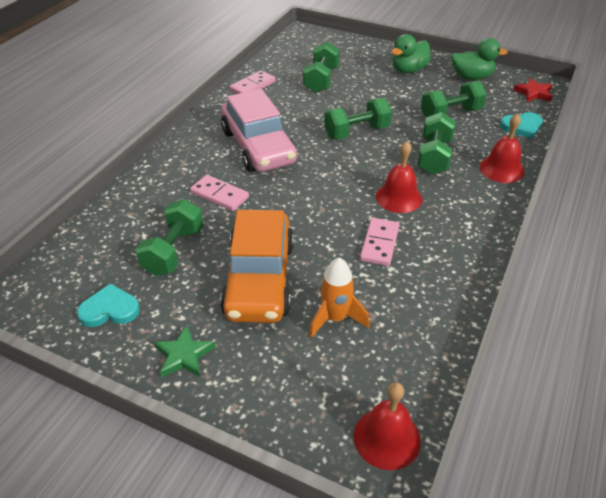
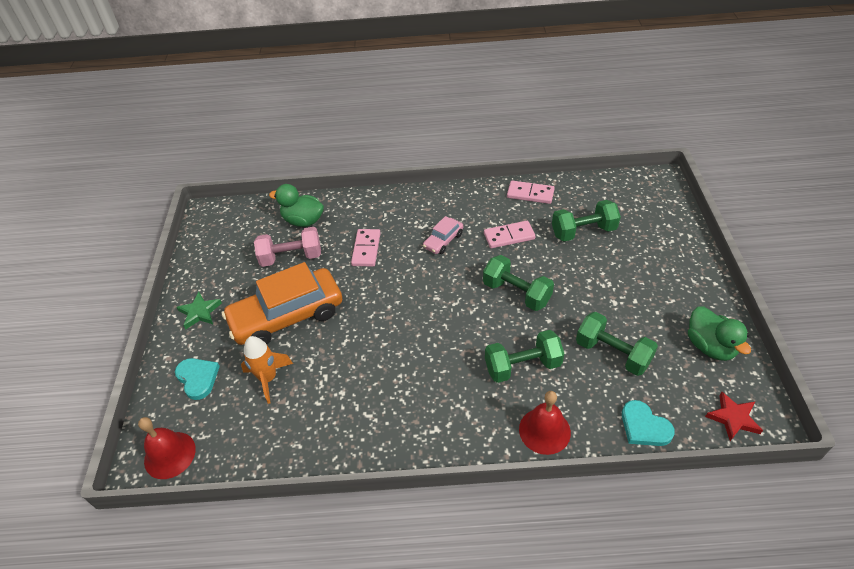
camera: 65 degrees right, 5 degrees up
(110, 309) = (223, 257): turquoise heart -> turquoise heart (198, 378)
(174, 251) = (291, 257): green dumbbell -> pink dumbbell
(258, 147) = (443, 241): pink car -> pink car, size x0.46
(379, 243) = (368, 372): pink domino -> pink domino (509, 236)
(399, 197) = (439, 362): red bell -> none
(408, 70) = (669, 287): green duck -> green duck (303, 221)

